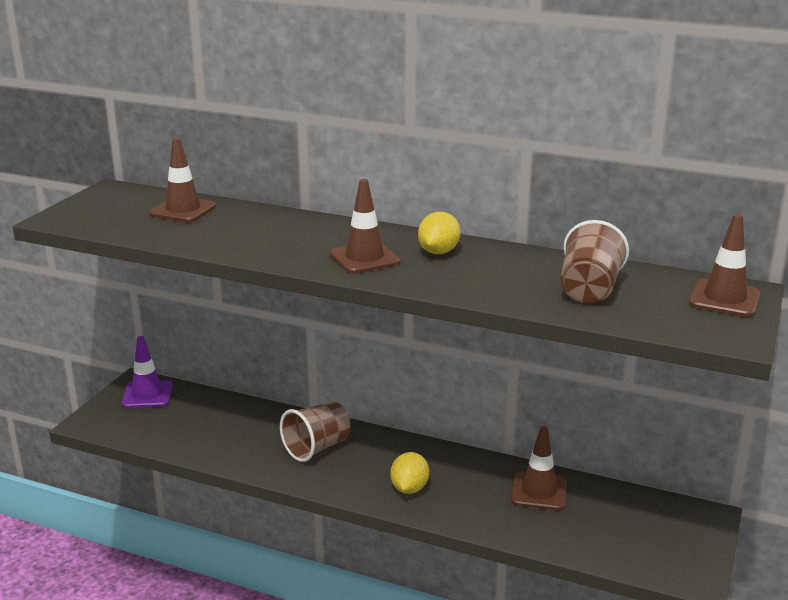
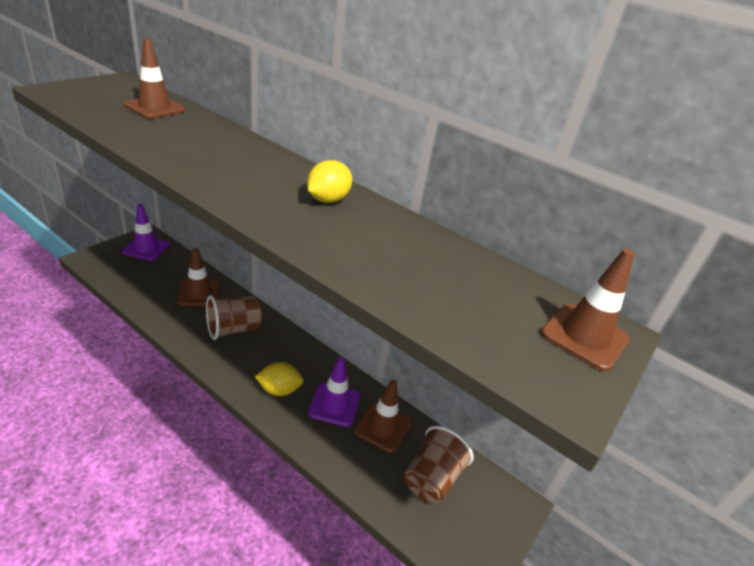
camera: 10 degrees right, 10 degrees up
(364, 258) = (255, 188): brown traffic cone -> brown traffic cone (199, 294)
(409, 488) = (279, 390): yellow lemon -> yellow lemon turned 60 degrees clockwise
(477, 486) = (334, 405): none -> purple traffic cone
(589, 290) = (442, 283): brown cup -> brown cup (432, 478)

